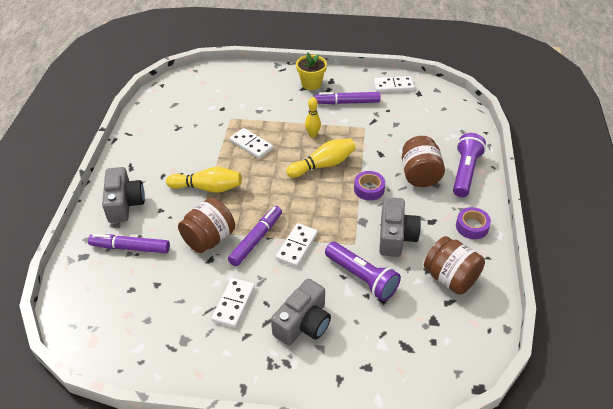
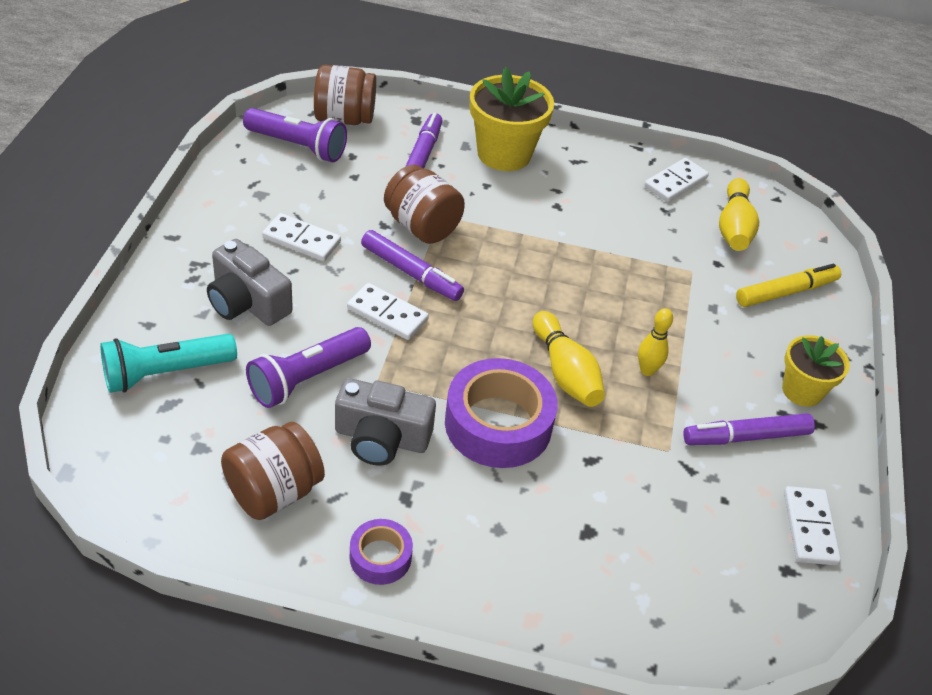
camera: 90 degrees right, 0 degrees up
(124, 203) = (504, 154): grey camera -> yellow flower pot
(208, 188) = (525, 233): yellow bowling pin -> yellow bowling pin (734, 227)
(241, 85) = (786, 292): none -> yellow marker
(251, 145) = (622, 289): white domino -> white domino (675, 183)
(347, 102) = (746, 437): purple marker -> purple marker turned 105 degrees counterclockwise
(369, 189) = (498, 424): purple tape -> purple tape, size x1.95
(380, 355) = (165, 373): none -> turquoise flashlight
(420, 175) = (526, 508): brown jar -> brown jar (344, 118)
(465, 172) = (527, 588): purple flashlight -> purple flashlight (297, 146)

